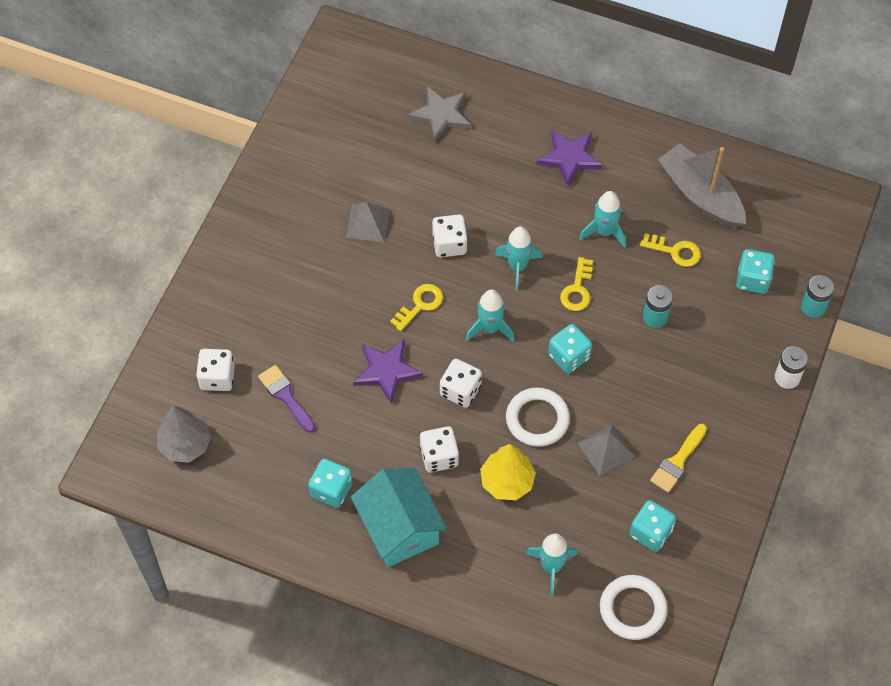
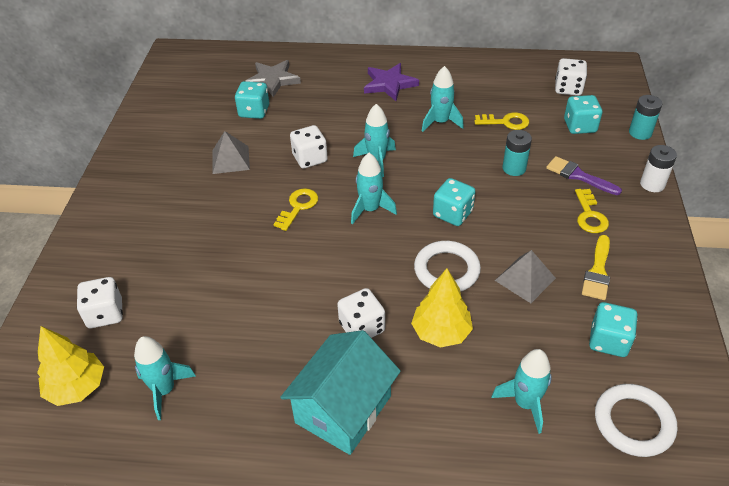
camera: 15 degrees left, 15 degrees down
(185, 444) = (77, 387): grey tree -> yellow tree
(257, 468) = (164, 390): none -> turquoise rocket
(285, 396) = (183, 313): purple brush -> purple brush (578, 176)
(331, 490) = (255, 390): turquoise dice -> turquoise dice (254, 111)
(387, 371) = (283, 266): purple star -> none
(399, 528) = (343, 409): turquoise house -> turquoise house turned 75 degrees clockwise
(460, 391) = (361, 265): white dice -> white dice (568, 88)
(577, 289) = (436, 164): yellow key -> yellow key (589, 215)
(700, 195) = (506, 84): grey boat -> none

